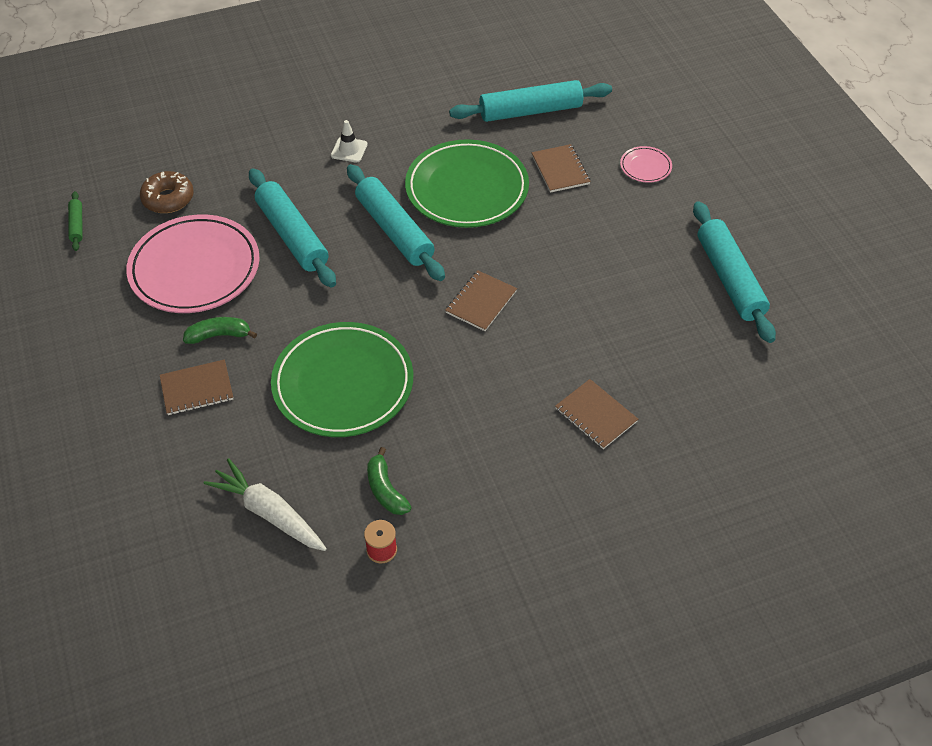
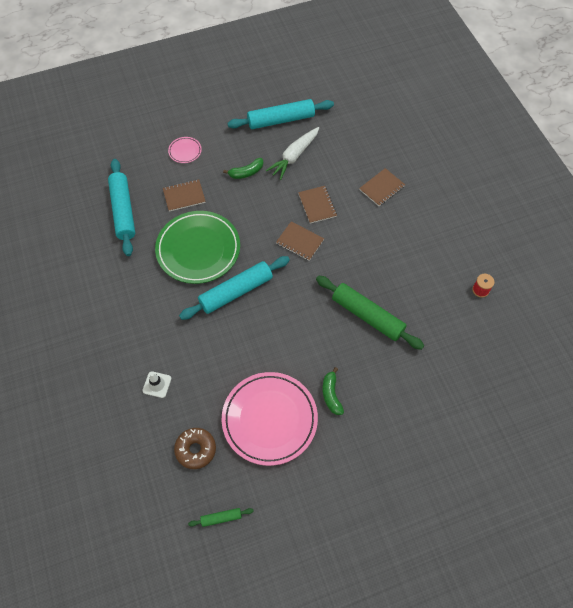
camera: 90 degrees left, 10 degrees up
(197, 389) = (377, 403): brown notebook -> brown notebook (317, 205)
(269, 513) = (465, 350): white carrot -> white carrot (294, 156)
(292, 235) = (238, 356): turquoise rolling pin -> none
(343, 383) = (367, 316): green plate -> green rolling pin
(349, 150) = (152, 324): white traffic cone -> white traffic cone (157, 384)
(385, 490) = (442, 289): green banana -> green banana (246, 172)

